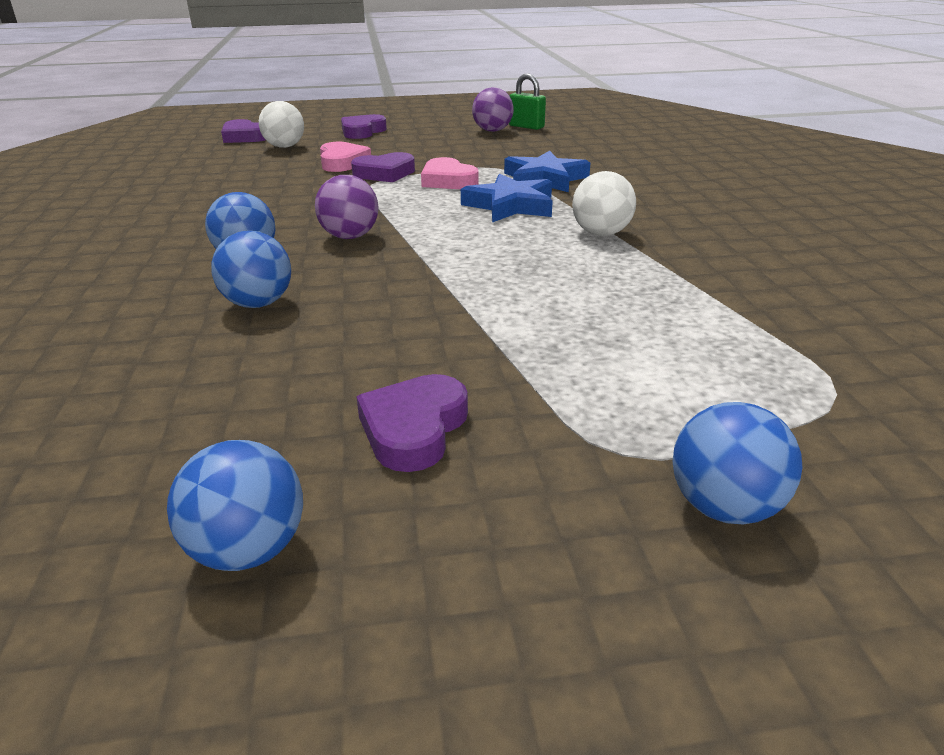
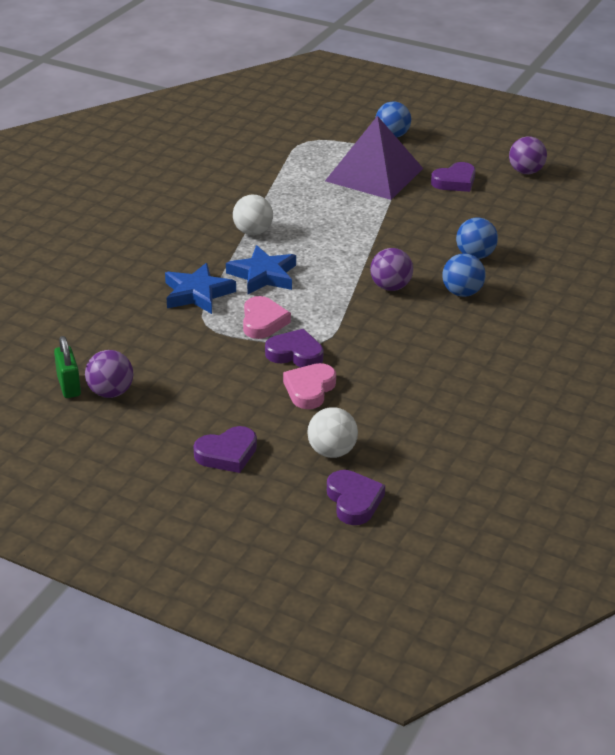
camera: 145 degrees left, 5 degrees up
(248, 550) = (525, 172): blue ball -> purple ball
(592, 375) = (374, 174): none -> purple pyramid

